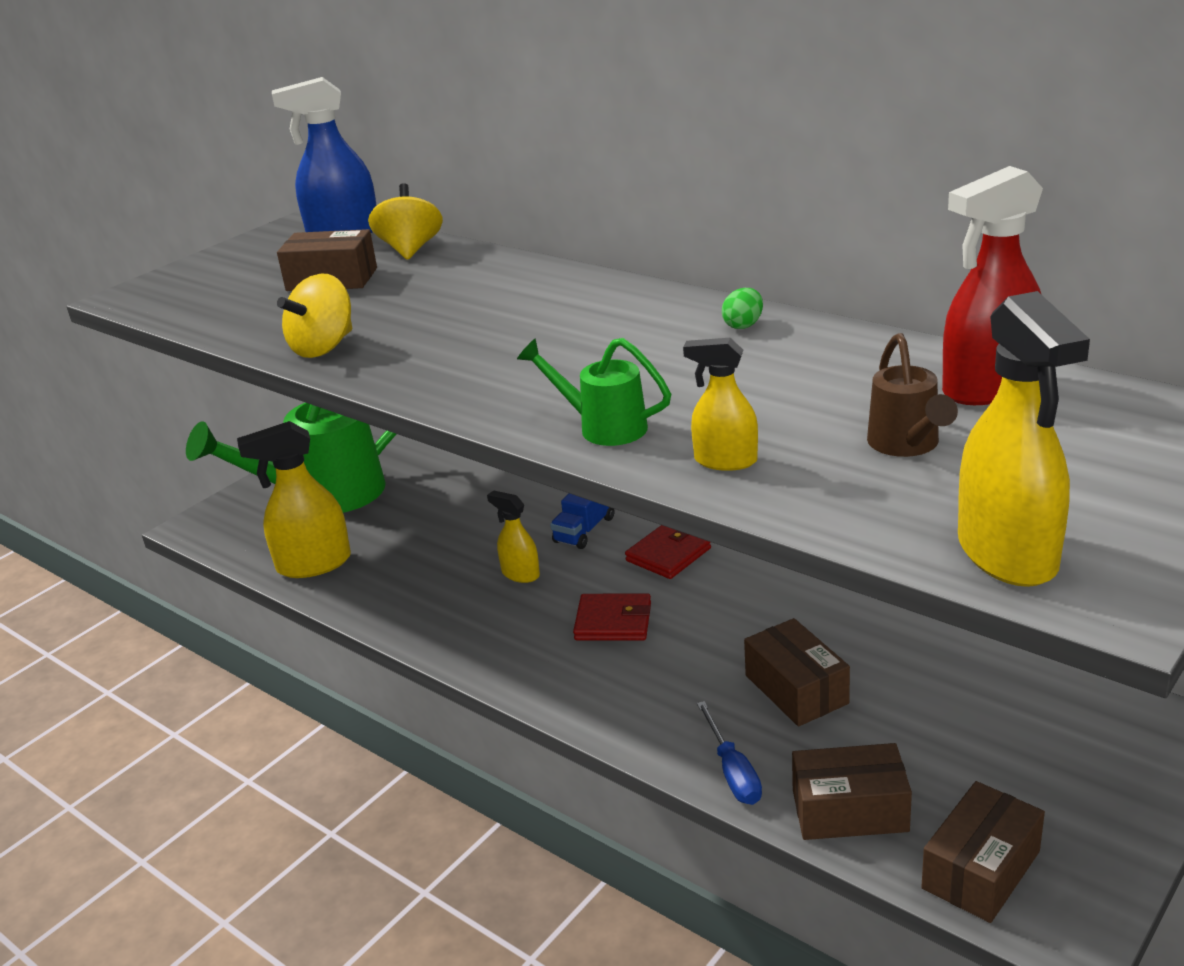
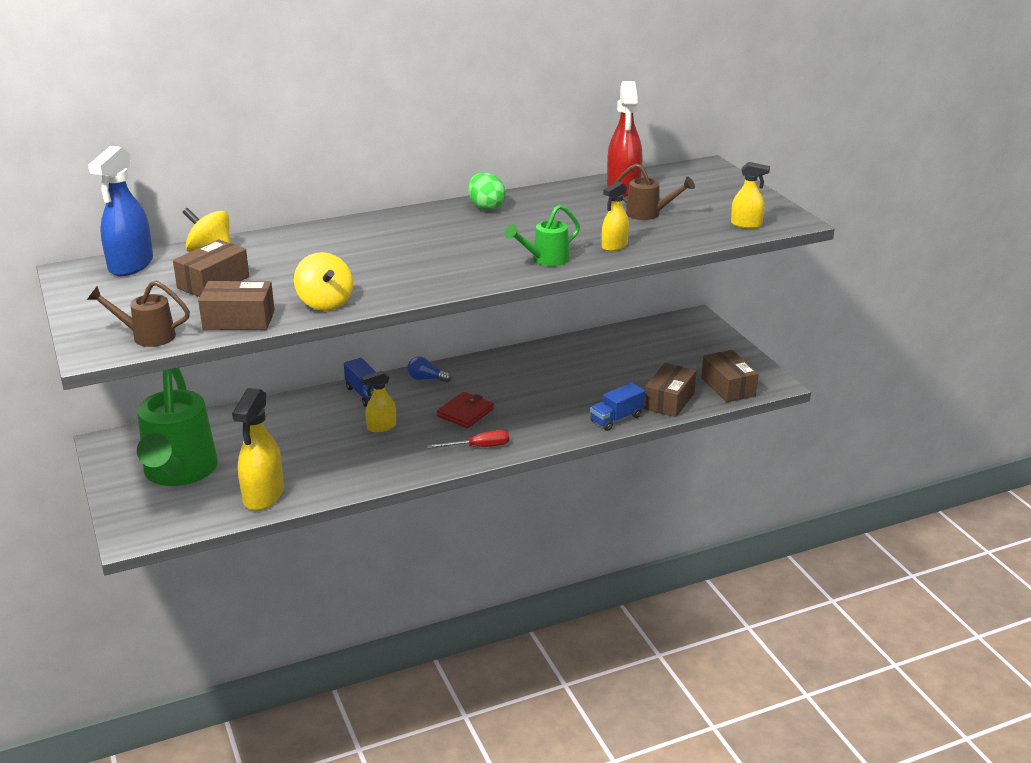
camera: 65 degrees left, 0 degrees up
(174, 302) = (146, 336): none -> brown watering can
(536, 670) = (478, 447): none -> red screwdriver
(668, 554) = (426, 379): red wallet -> blue light bulb
(732, 771) = (616, 419): blue screwdriver -> blue truck
(743, 325) = (486, 207): green egg -> green egg, size x1.62
(796, 689) = (579, 384): brown box -> brown box (239, 320)
(1007, 554) = (746, 224): yellow spray bottle -> yellow spray bottle, size x0.57

